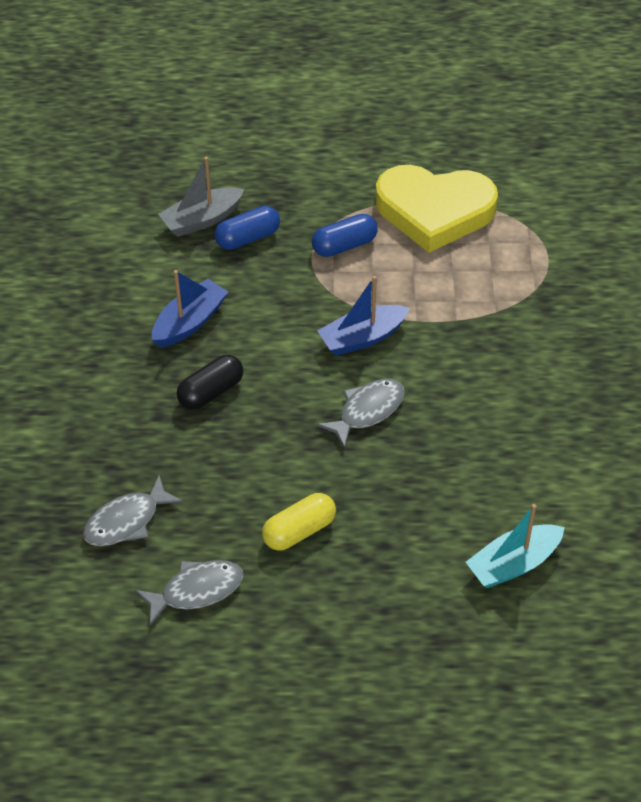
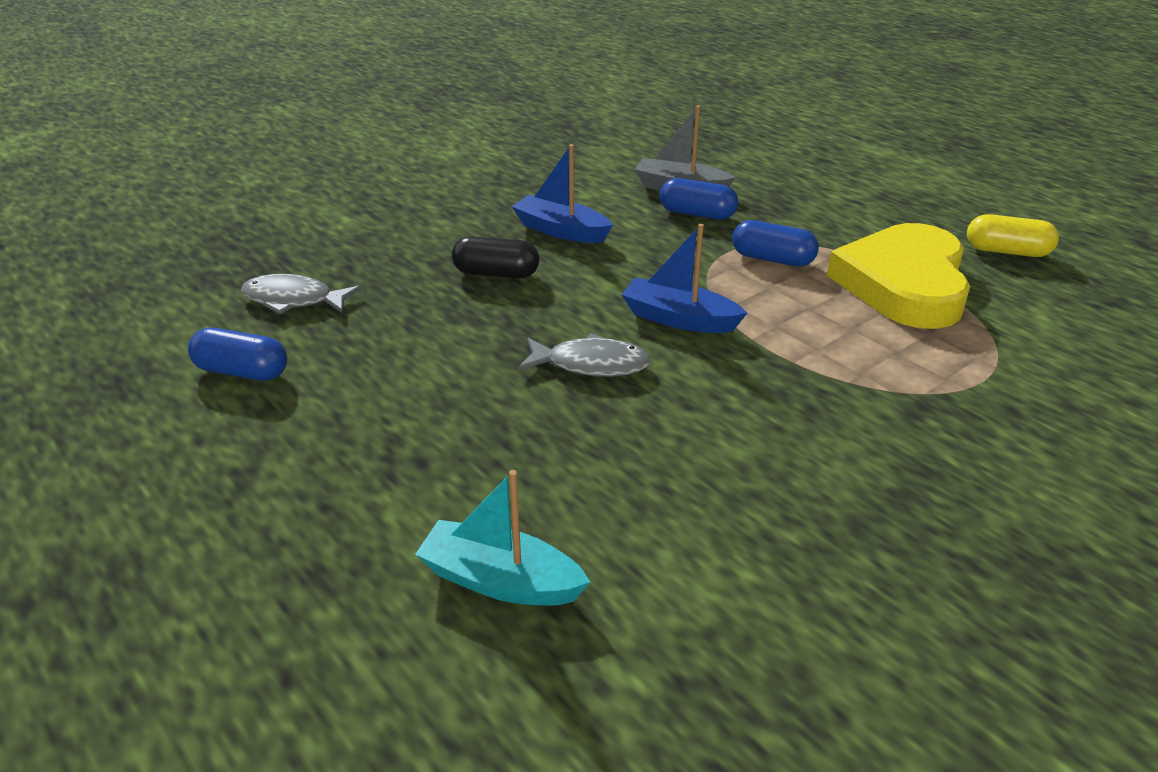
camera: 50 degrees right, 15 degrees down
(190, 322) = (561, 231): blue boat -> blue boat turned 150 degrees counterclockwise
(196, 590) = (242, 372): grey fish -> blue capsule
(299, 531) = (381, 396): yellow capsule -> yellow capsule (1007, 252)
(434, 211) = (904, 284): yellow heart -> yellow heart turned 45 degrees clockwise

